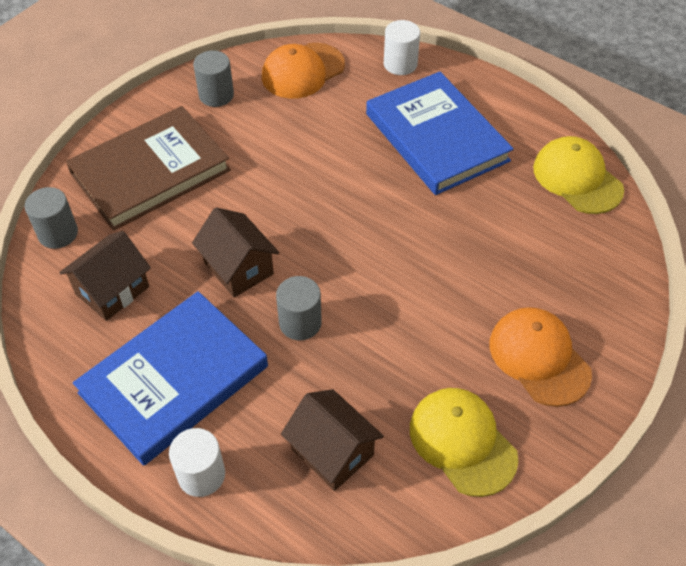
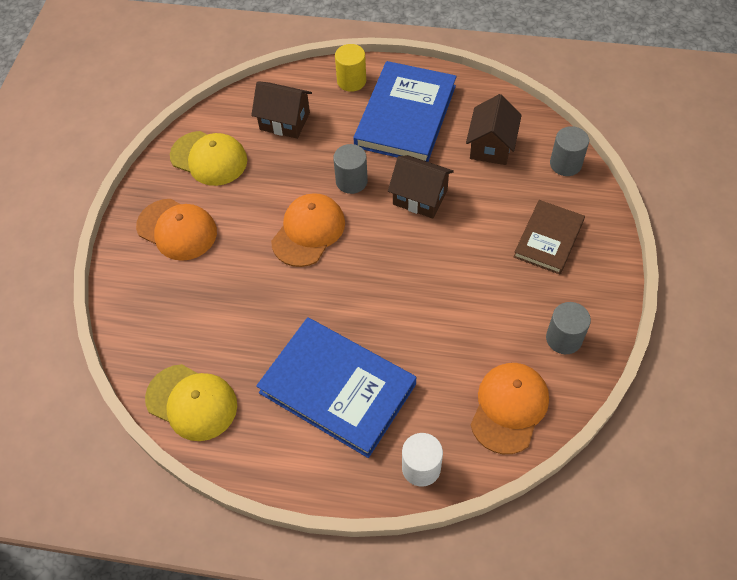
camera: 155 degrees right, 5 degrees up
(150, 172) = (548, 239): brown book -> brown book, size x0.59
(201, 475) = (351, 81): white cylinder -> yellow cylinder
(384, 286) = (308, 231): none -> orange cap

